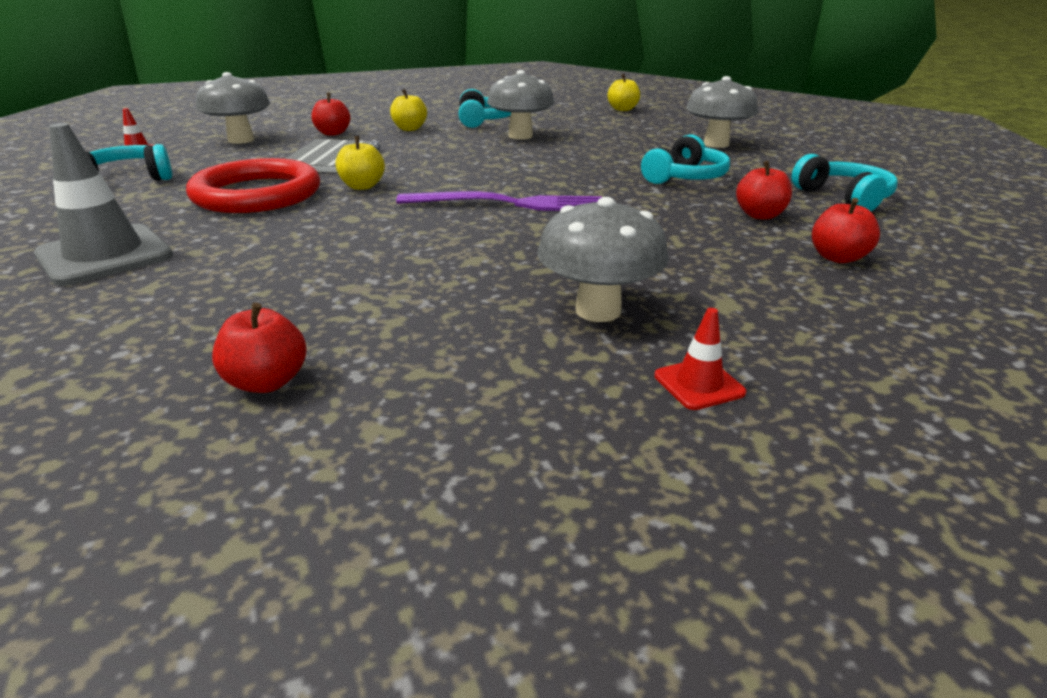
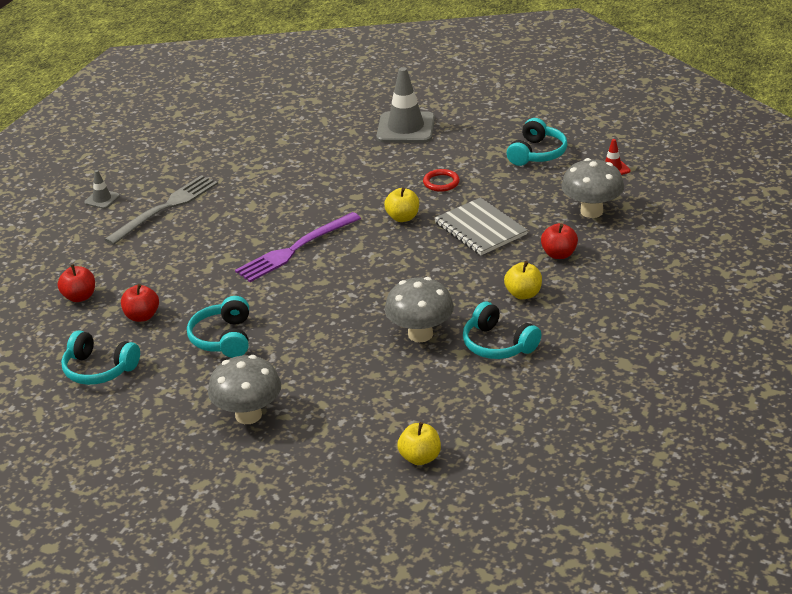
camera: 140 degrees right, 5 degrees up
(257, 194) = (441, 182): red ring -> red ring, size x0.42
(267, 382) = (238, 134): red apple -> none
(598, 310) = (165, 208): grey mushroom -> grey fork
(699, 384) = (102, 199): red traffic cone -> grey traffic cone

